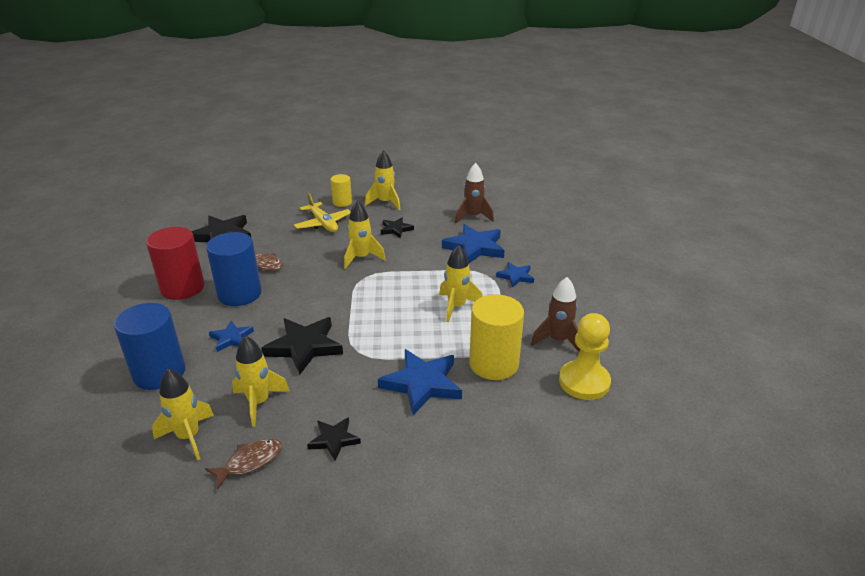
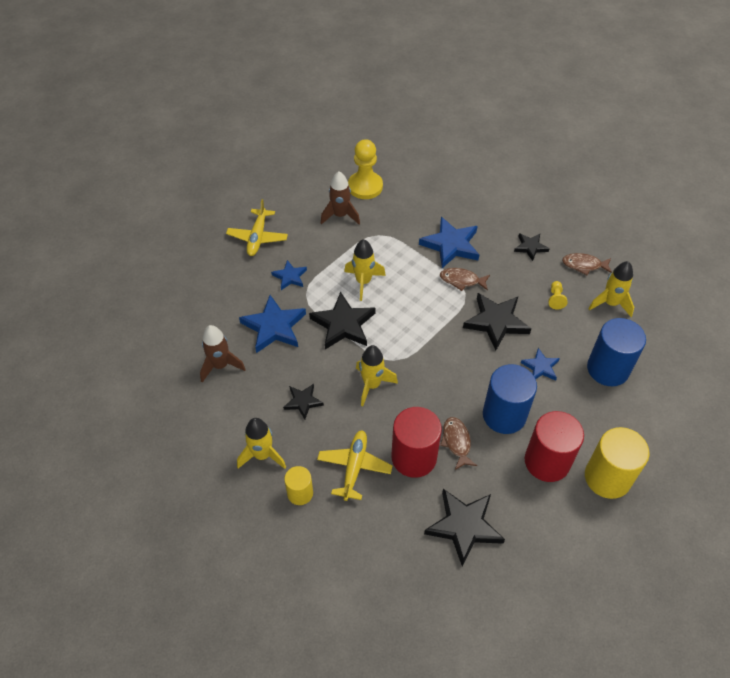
camera: 135 degrees left, 20 degrees up
(259, 402) = (555, 299): yellow rocket -> yellow pawn
(288, 244) = (414, 457): none -> red cylinder
(373, 359) = (461, 280): none -> brown fish
(430, 274) = (343, 324): none -> black star
(493, 364) = (396, 228): yellow cylinder -> yellow cylinder (607, 477)
(585, 283) = (257, 237): none -> yellow plane

